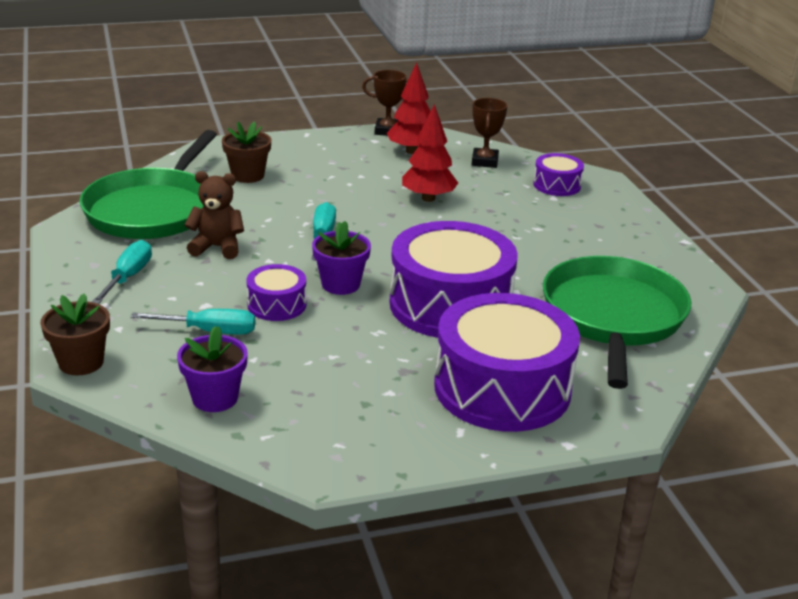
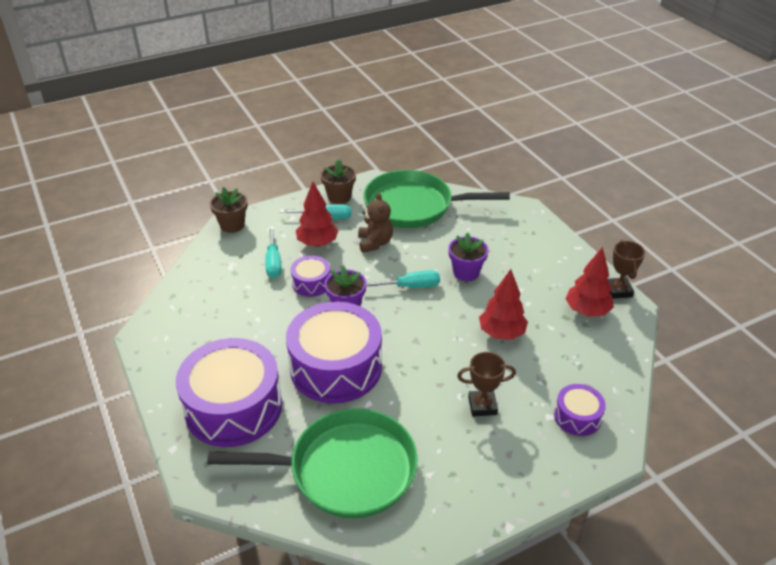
camera: 80 degrees right, 10 degrees up
(187, 290) = (317, 243): none -> red tree
(215, 398) = (205, 280): purple flower pot -> purple flower pot (466, 272)
(247, 175) = (486, 233): brown flower pot -> brown flower pot (339, 197)
(484, 161) = (597, 360): brown trophy -> brown trophy (482, 406)

